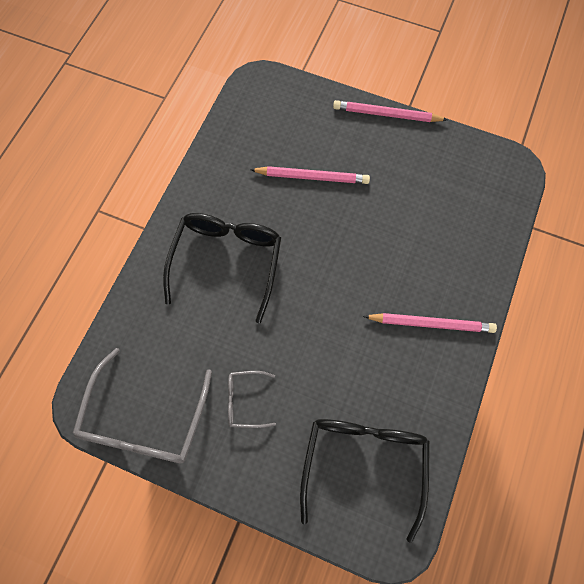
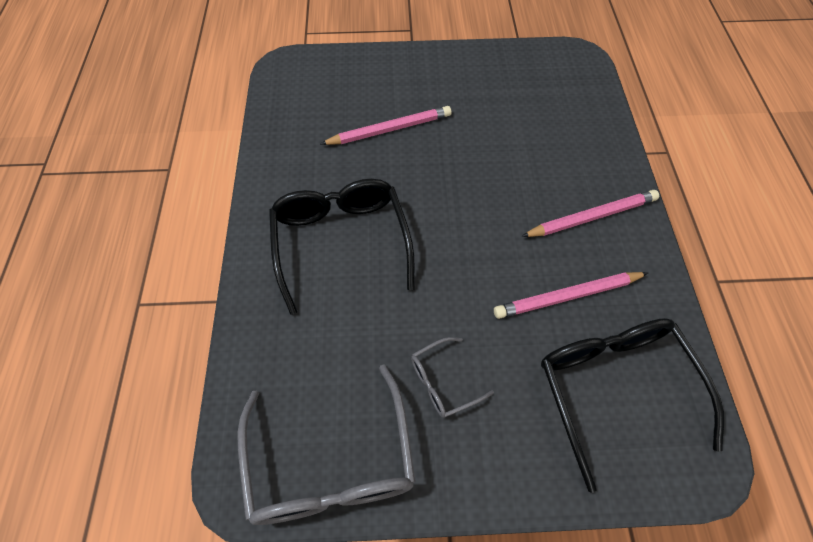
camera: 25 degrees left, 10 degrees down
(386, 114) = (432, 52): pink pencil -> pink pencil (567, 296)

